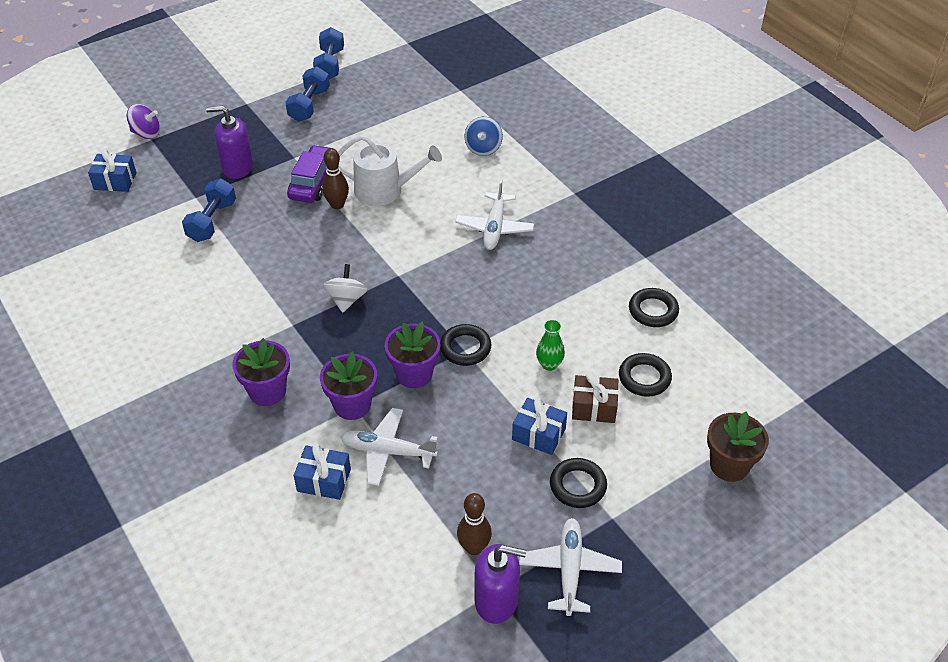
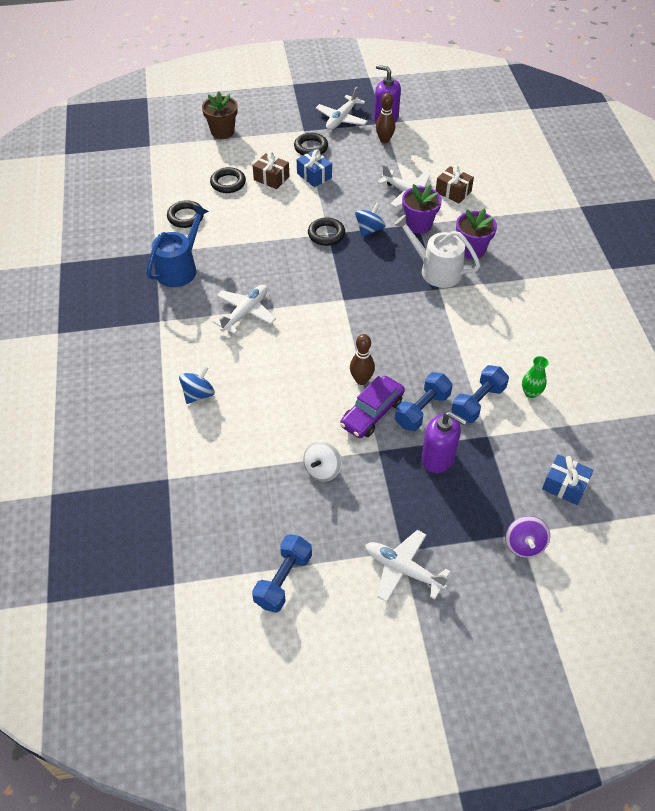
camera: 155 degrees left, 5 degrees up
(146, 133) = (524, 544): purple spinning top -> purple spinning top turned 120 degrees counterclockwise
(241, 94) = (403, 569): none -> white plane
(309, 105) = (335, 519): blue dumbbell -> blue dumbbell (422, 410)
(324, 480) = (453, 192): blue gift -> brown gift
(346, 300) = (391, 294): white spinning top -> white spinning top (322, 469)
(385, 190) = (312, 380): white watering can -> white watering can (436, 270)
(414, 374) = (369, 230): purple flower pot -> blue spinning top
(549, 364) = (279, 208): green vase -> green vase (531, 392)
(602, 249) = (179, 268): none -> blue watering can

